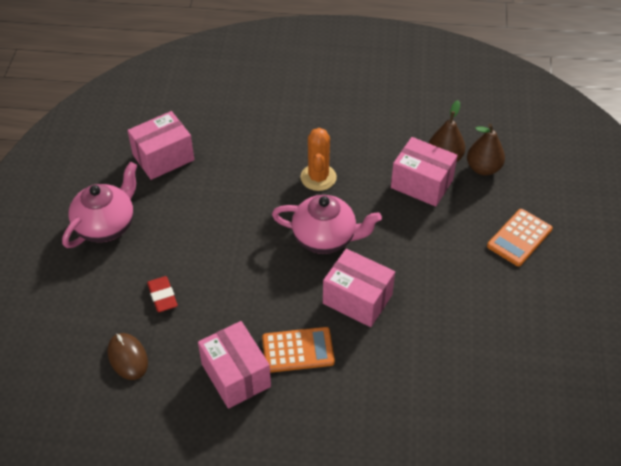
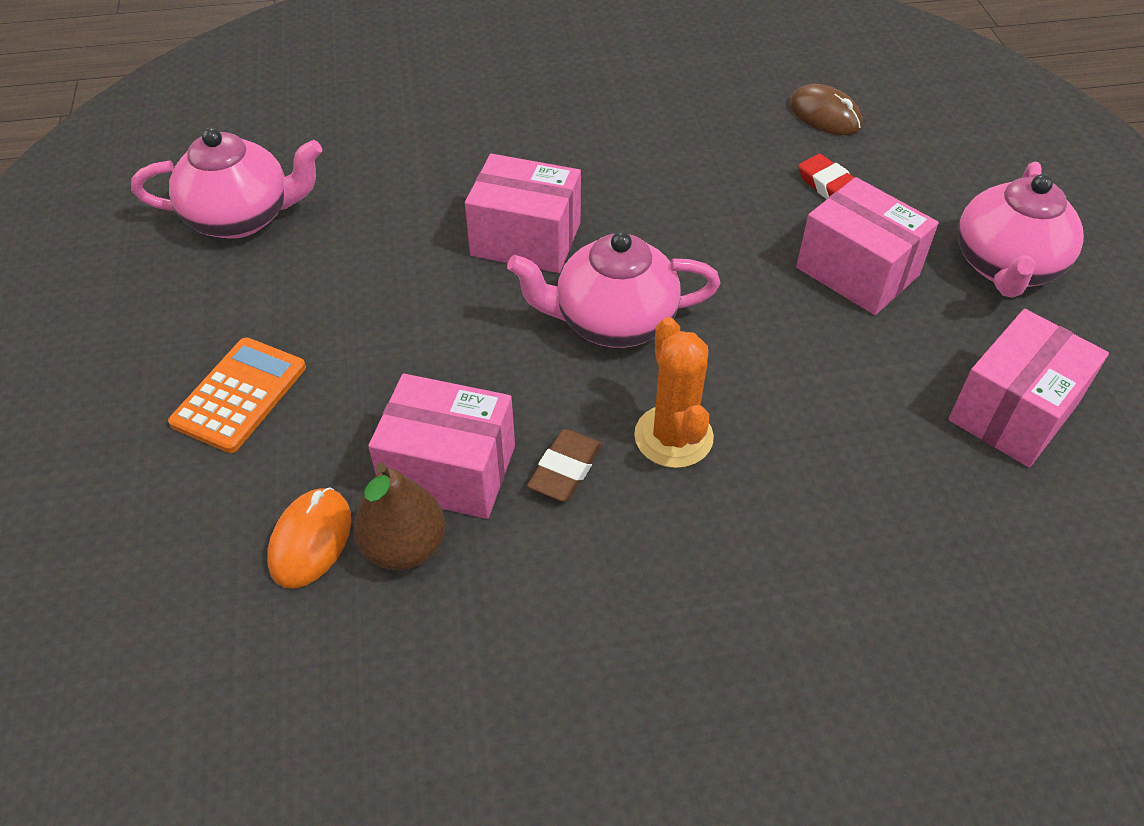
camera: 165 degrees right, 0 degrees up
(236, 375) = (667, 122): pink box -> pink box (857, 271)
(298, 350) = (594, 162): orange calculator -> none
(370, 174) = (565, 469): none -> brown eraser
(483, 168) = (311, 540): brown pear -> orange mouse
(528, 354) = (242, 217): none -> pink teapot

